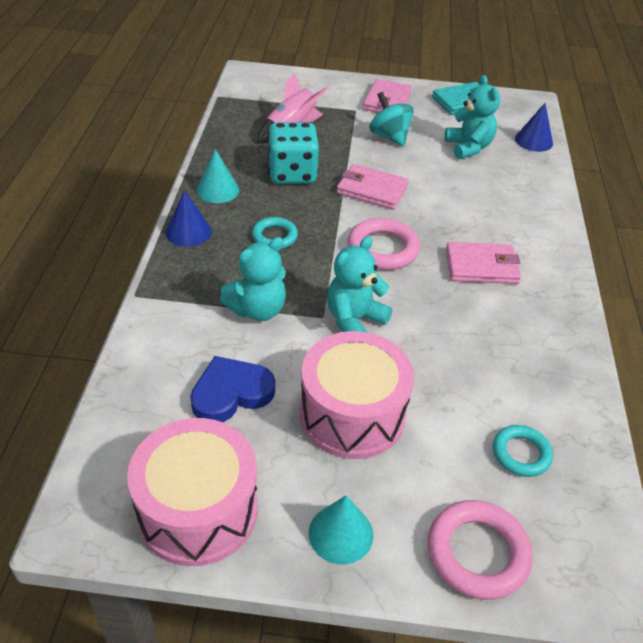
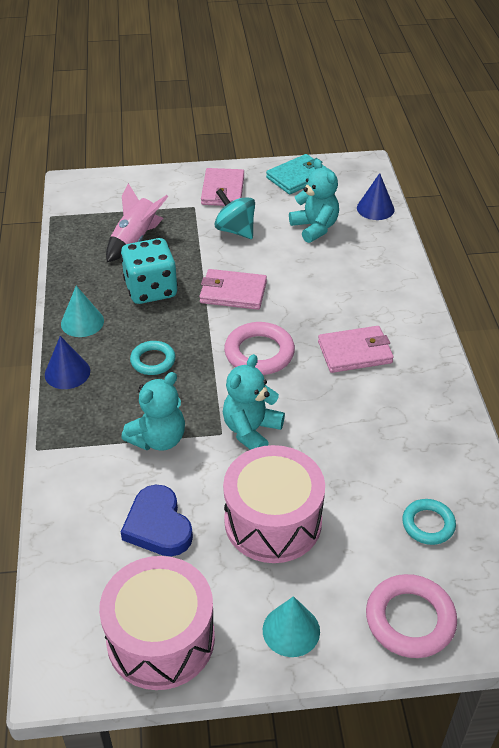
camera: 10 degrees left, 0 degrees up
(231, 393) = (158, 525): blue heart -> blue heart turned 75 degrees counterclockwise

